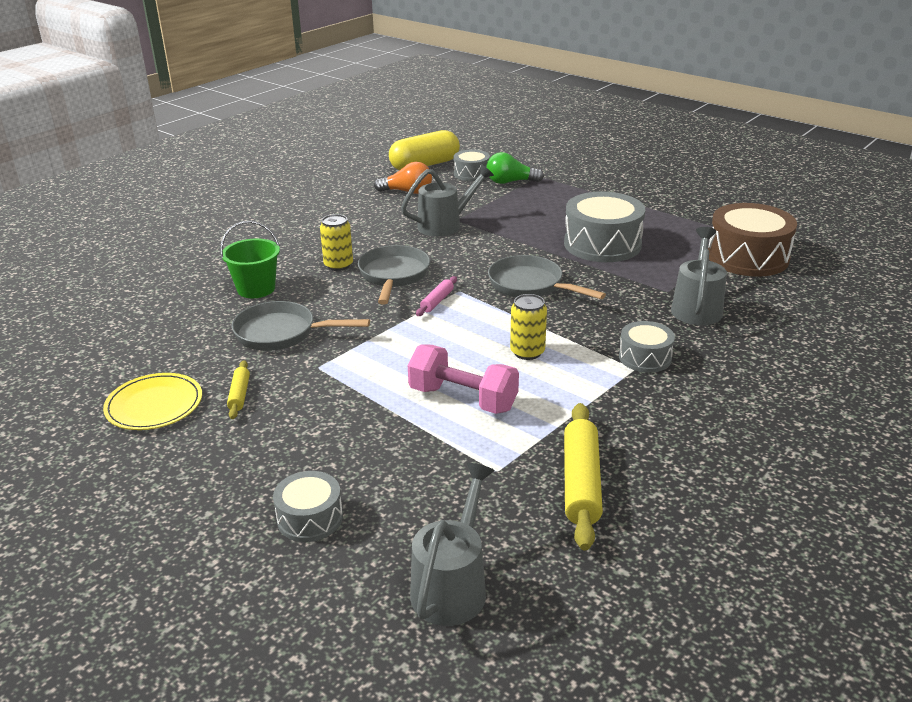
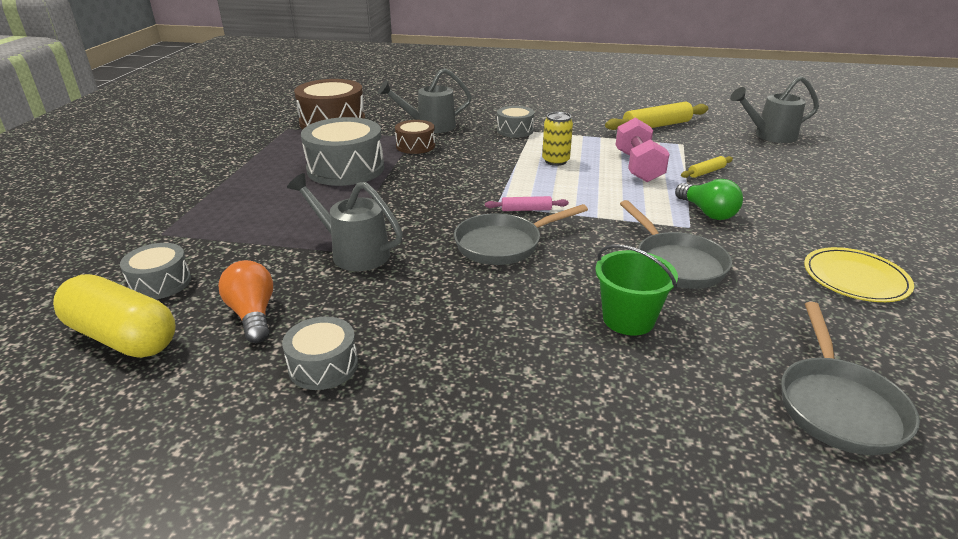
camera: 120 degrees left, 0 degrees up
(239, 395) = (774, 245): yellow rolling pin -> yellow rolling pin (706, 172)
(310, 518) = (807, 176): grey drum -> grey drum (323, 366)
(338, 265) = (515, 286): yellow can -> none
(510, 182) = (188, 247): green light bulb -> green light bulb (707, 212)
(530, 285) = (454, 180): grey pan -> grey pan (837, 405)
(637, 286) = (415, 146): none -> brown drum

